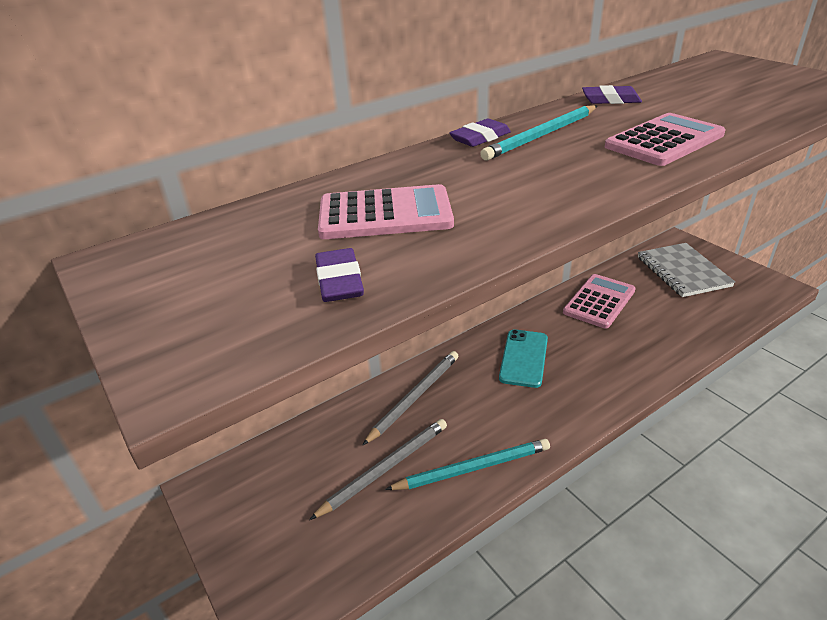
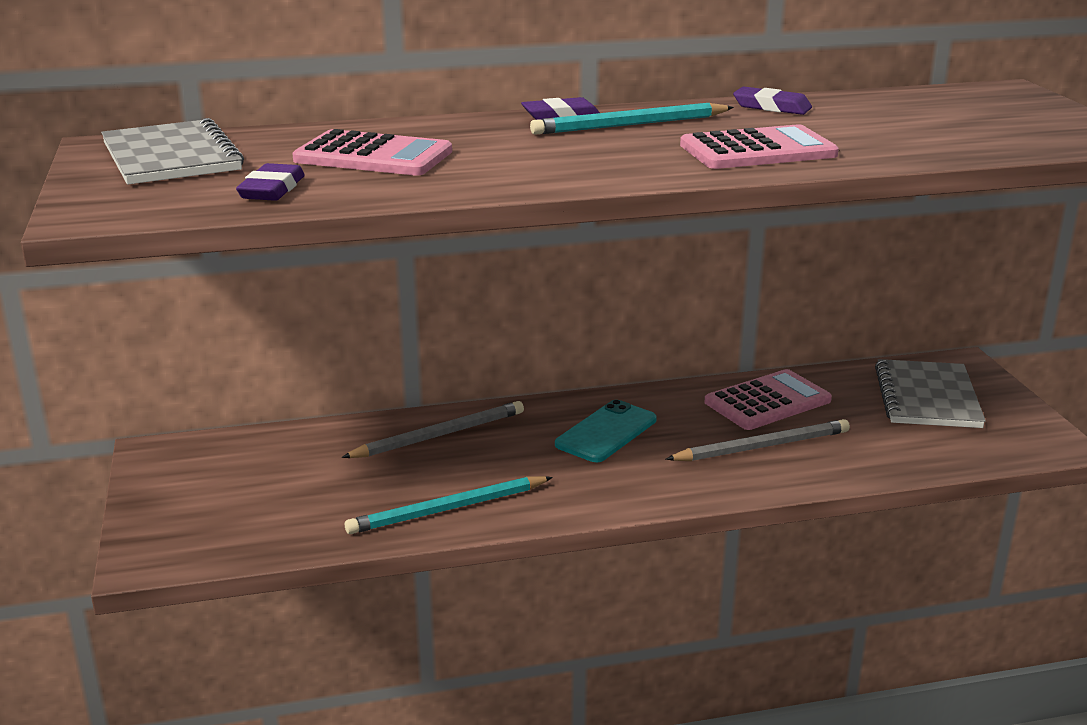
camera: 20 degrees right, 10 degrees down
(194, 261) = (171, 157): none -> grey notebook
(385, 468) = (351, 485): grey pencil -> grey pencil (762, 446)
(472, 468) = (447, 509): turquoise pencil -> turquoise pencil turned 150 degrees clockwise

